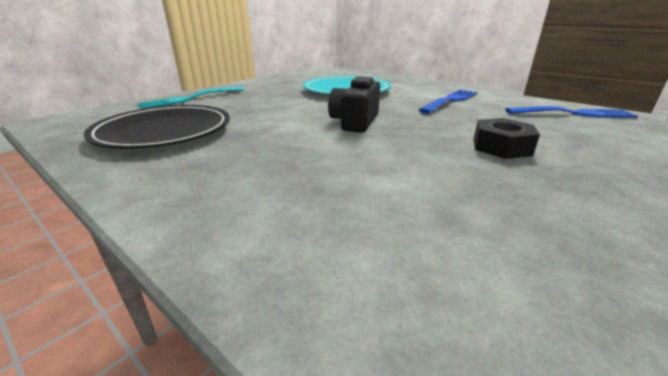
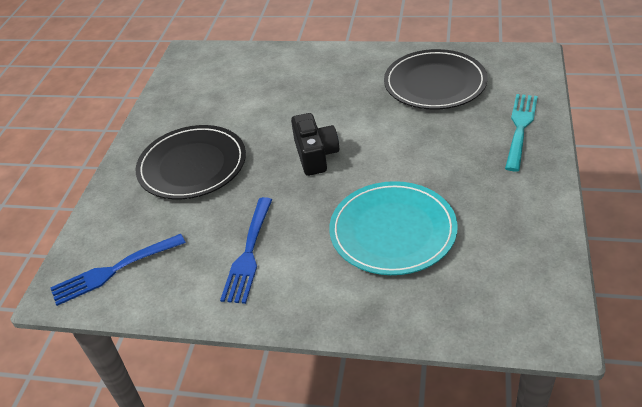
camera: 155 degrees right, 15 degrees up
(501, 147) = (192, 165): black nut -> black plate

